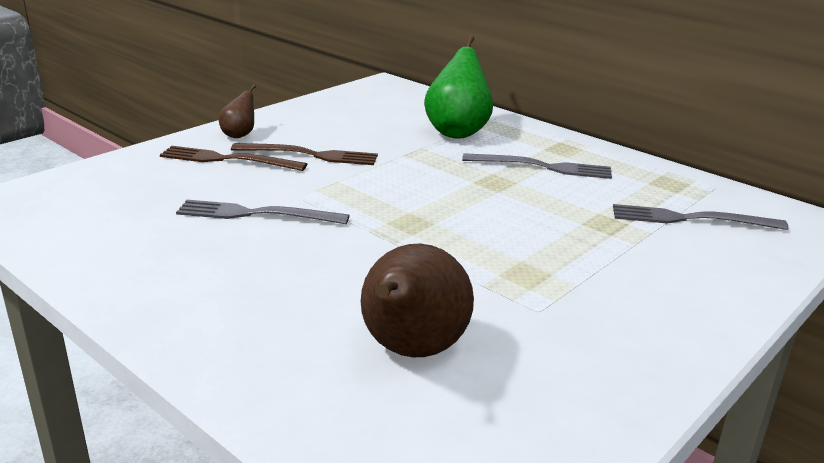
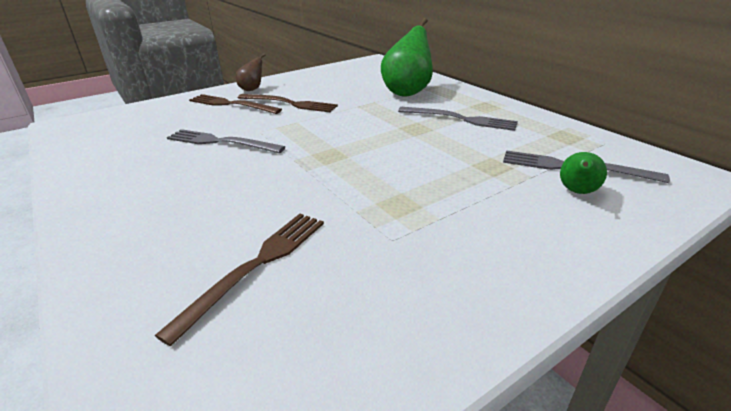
camera: 15 degrees right, 5 degrees up
(411, 351) = (256, 266): brown pear -> brown fork
(703, 246) = (577, 192): none -> green pear

